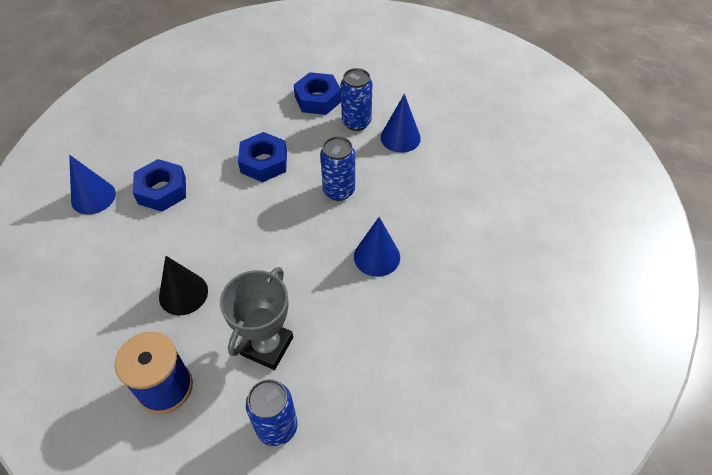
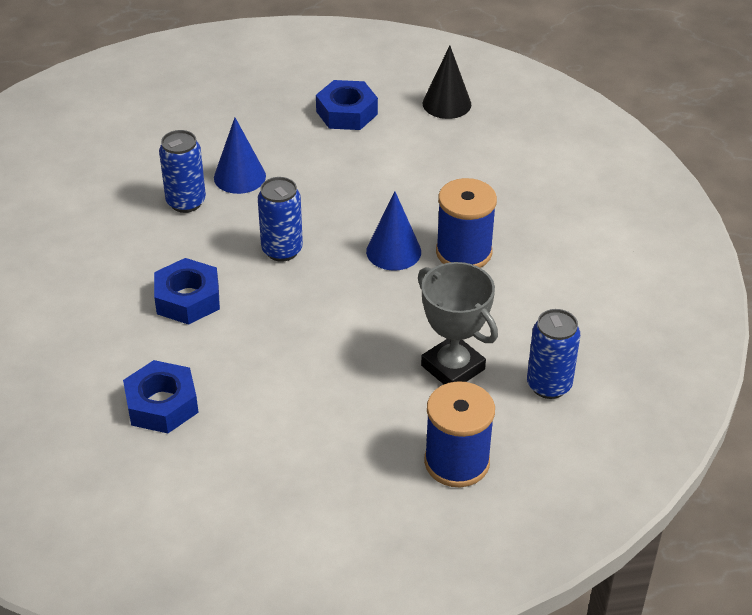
camera: 65 degrees left, 10 degrees down
(93, 197) = (120, 477): blue cone -> none
(183, 293) = (341, 420): black cone -> black cone (446, 104)
(318, 99) = (117, 221): blue nut -> blue nut (347, 113)
(403, 304) = (463, 252): none -> blue spool

